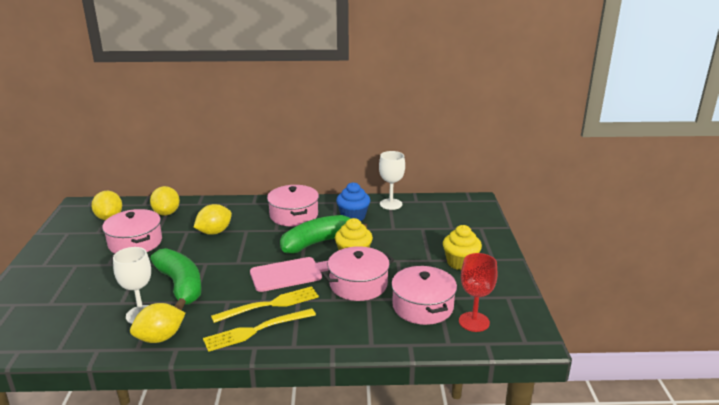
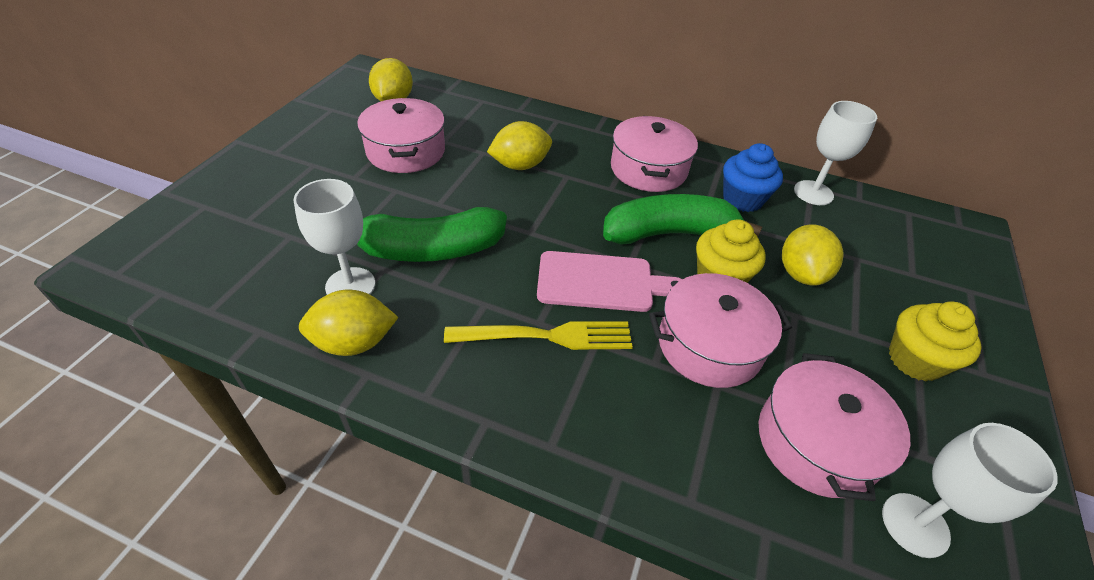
camera: 20 degrees right, 20 degrees up
(166, 213) = (470, 113): yellow lemon -> yellow lemon (801, 273)
(180, 286) = (430, 249): green banana -> green banana turned 90 degrees clockwise
(256, 330) = (503, 384): yellow fork -> none
(474, 322) = (915, 525): red goblet -> white goblet

